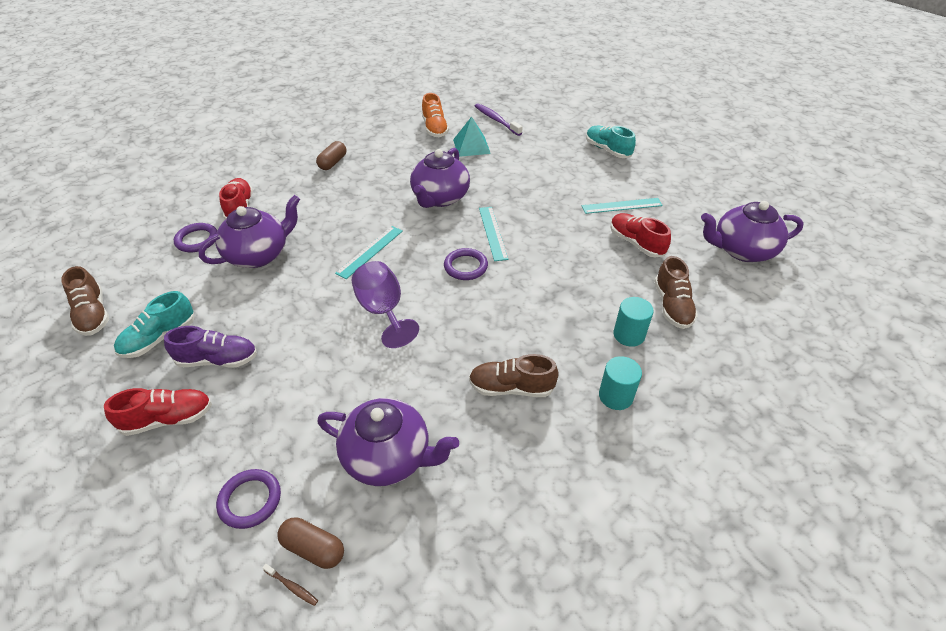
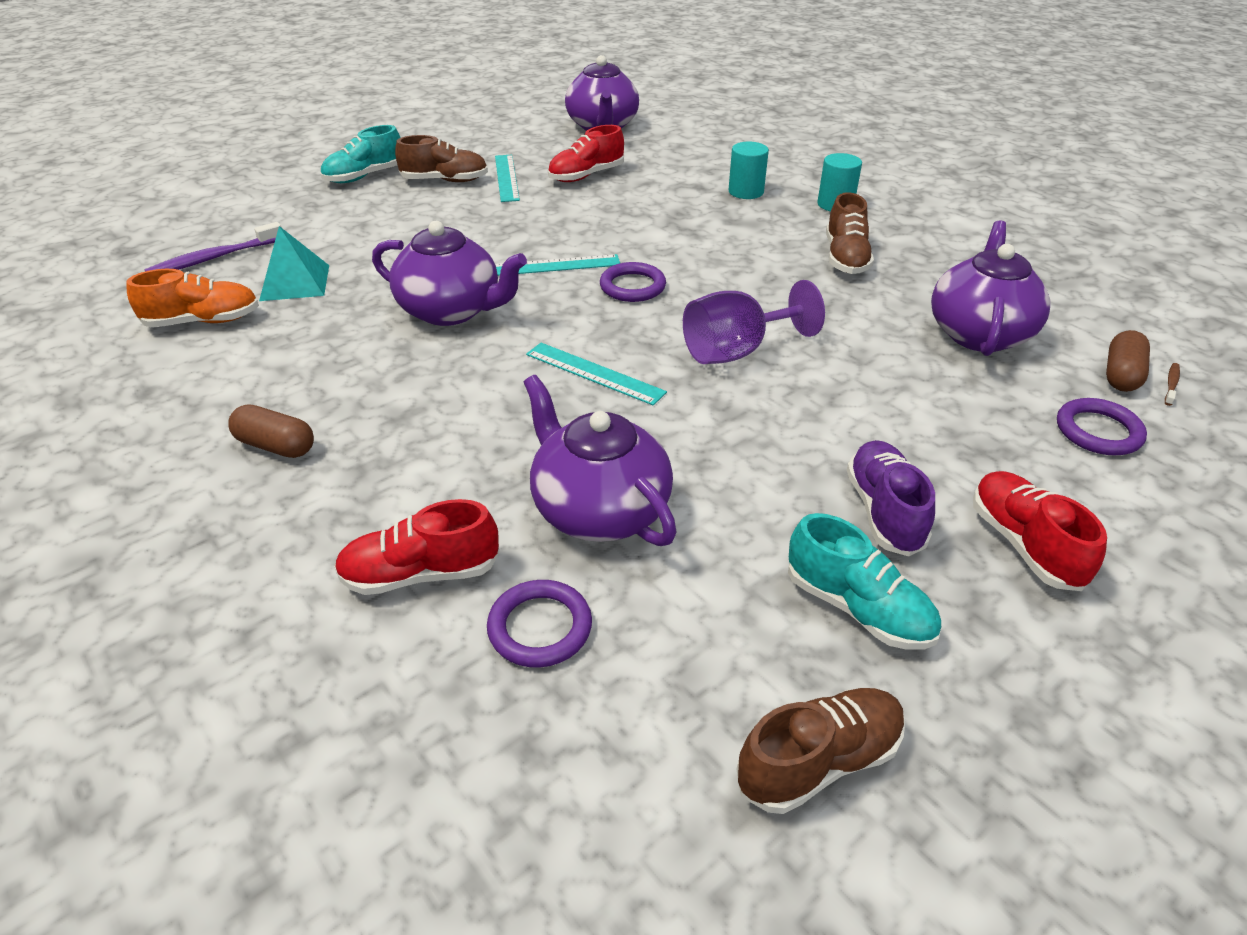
camera: 90 degrees left, 5 degrees down
(672, 306) = (696, 167): brown shoe -> brown shoe (445, 180)

